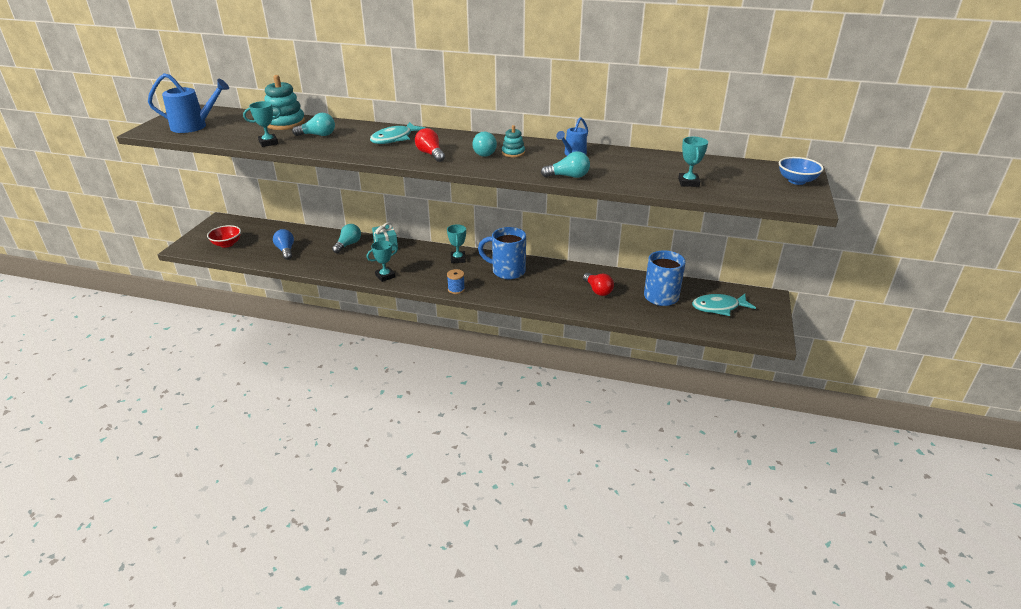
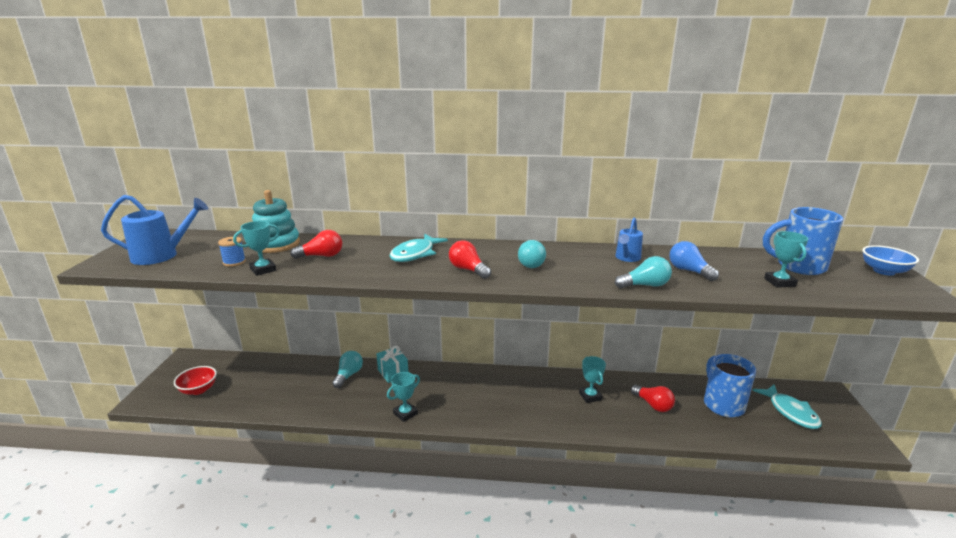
camera: 10 degrees left, 10 degrees down
(286, 250) = (274, 391): blue light bulb -> blue light bulb (689, 271)
(318, 135) = (321, 256): turquoise light bulb -> red light bulb
(456, 289) = (496, 422): blue spool -> blue spool (234, 262)
(458, 259) = (481, 381): turquoise trophy -> turquoise trophy (590, 396)
(507, 271) = (542, 391): blue mug -> blue mug (798, 266)
(513, 153) = (561, 261): turquoise stacking toy -> none
(718, 307) = (790, 412): turquoise fish -> turquoise fish turned 90 degrees counterclockwise

